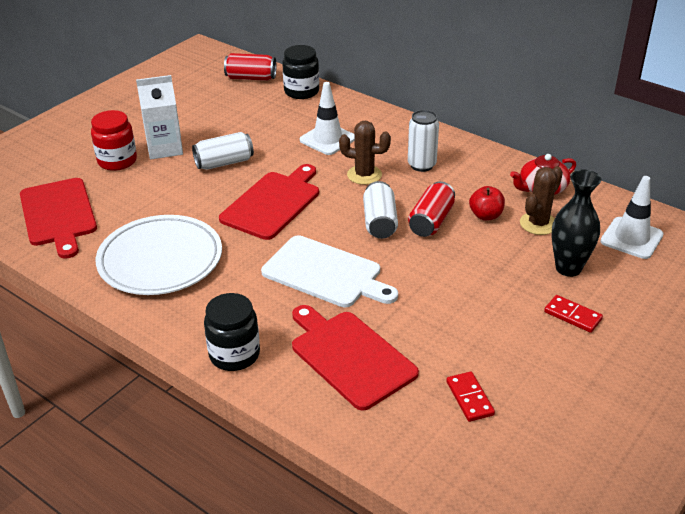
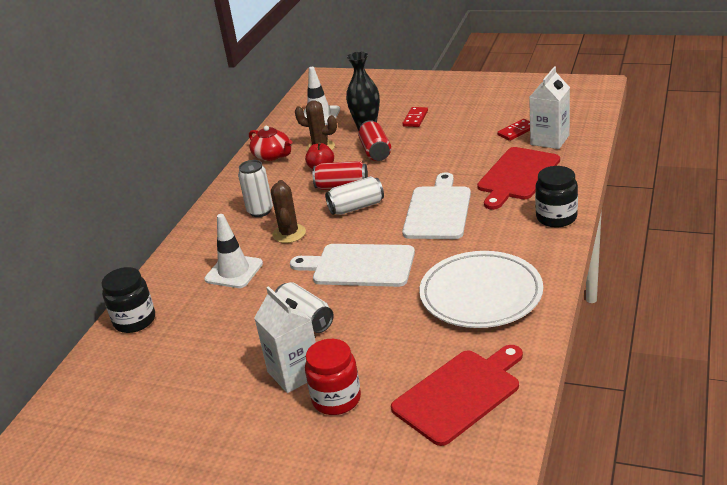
camera: 105 degrees left, 5 degrees down
(251, 78) = (106, 371): red can -> red can (375, 151)
(273, 203) = (359, 266): red cutting board -> white cutting board
(421, 422) = (550, 140): none -> white carton

